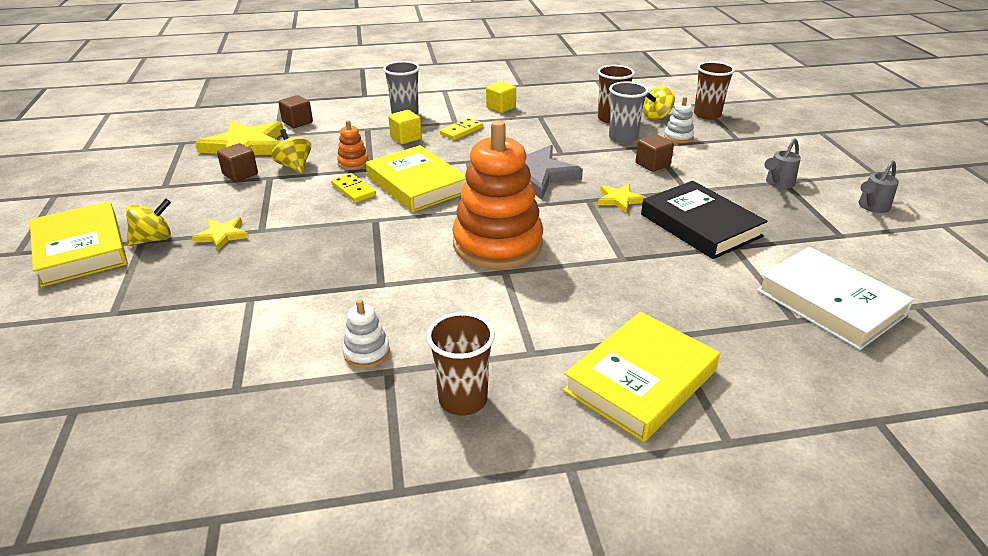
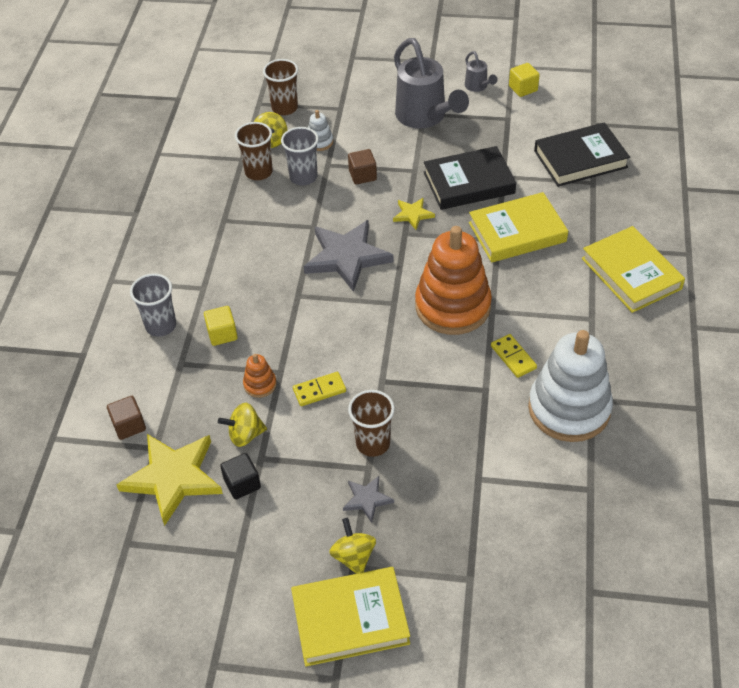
camera: 70 degrees left, 15 degrees up
(222, 235) = (367, 499): yellow star -> grey star
(240, 174) = (242, 484): brown cube -> black cube
(366, 353) = (569, 409): white stacking toy -> white stacking toy, size x2.41
(417, 184) = (328, 341): yellow book -> yellow book (517, 232)
(461, 131) = (228, 287): yellow domino -> yellow domino (513, 357)
(463, 399) = (629, 364): brown cup -> brown cup (373, 443)
(501, 107) = (187, 244): yellow cube -> yellow cube (523, 88)
(777, 183) = (425, 117): grey watering can -> grey watering can, size x2.16
(829, 303) = (580, 159): white book -> black book

